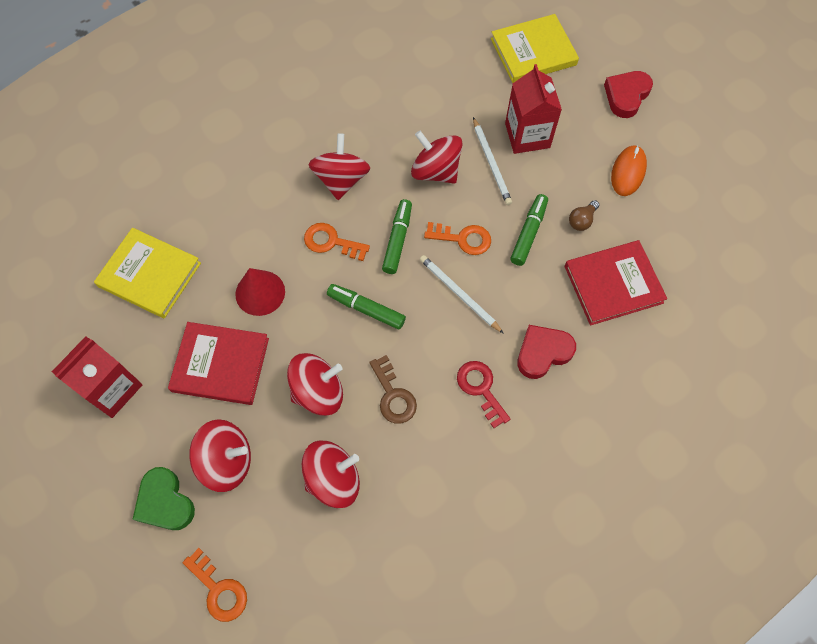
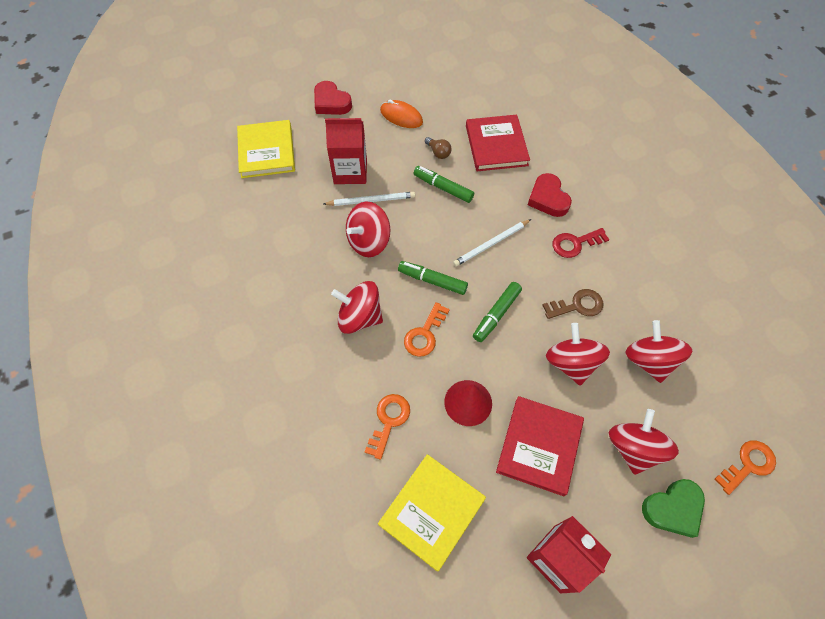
camera: 80 degrees left, 5 degrees down
(463, 239) = (440, 233): orange key -> orange key (388, 421)

